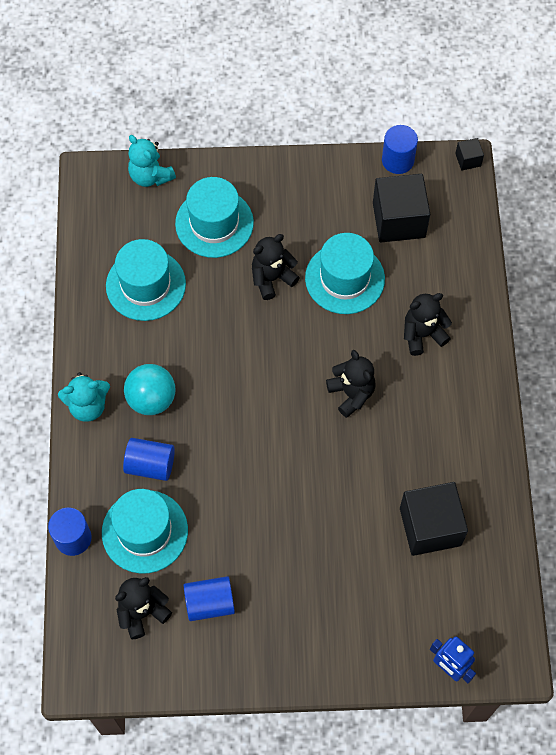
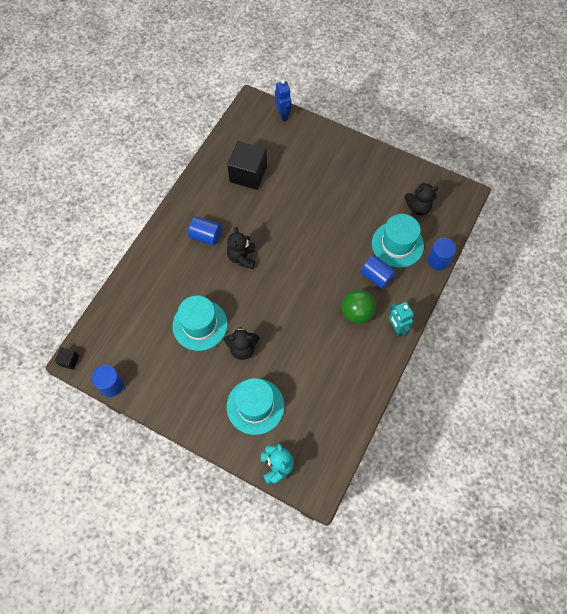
camera: 150 degrees left, 0 degrees up
(88, 406) = (396, 328): turquoise teddy bear -> turquoise robot
(146, 285) = (322, 387): turquoise hat -> none
(151, 399) = (356, 313): turquoise ball -> green ball
(209, 603) = (381, 195): blue cylinder -> blue cylinder (206, 236)
(399, 220) = (141, 344): black cube -> none
(422, 334) = (180, 268): black teddy bear -> none

